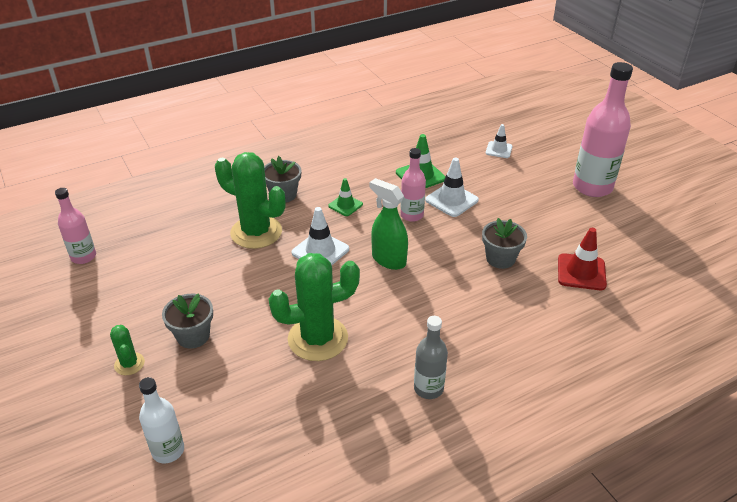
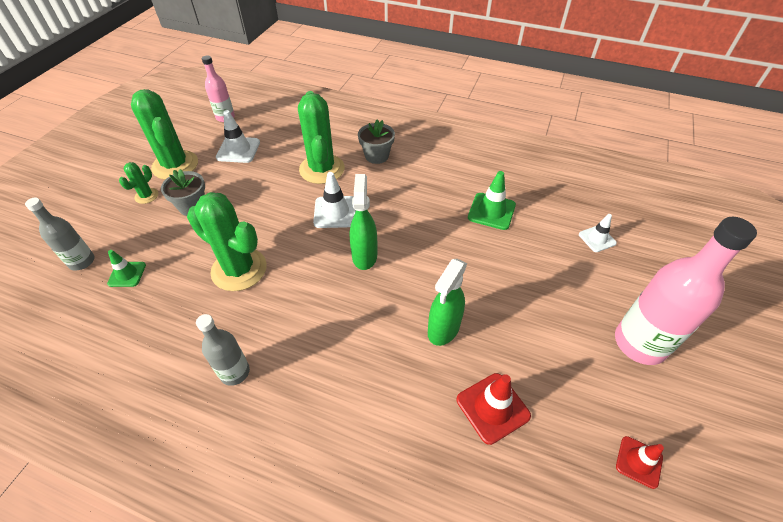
camera: 50 degrees right, 10 degrees up
(109, 324) = (175, 165): none -> green cactus
(168, 450) = (82, 261): white bottle -> grey bottle
(345, 205) = (402, 193): green traffic cone -> green traffic cone (127, 274)
(412, 215) = (434, 236): pink bottle -> none
(451, 200) = (484, 249): white traffic cone -> white traffic cone (238, 150)
(500, 259) = (443, 329): grey flower pot -> green spray bottle
(664, 238) = (639, 462): none -> red traffic cone

